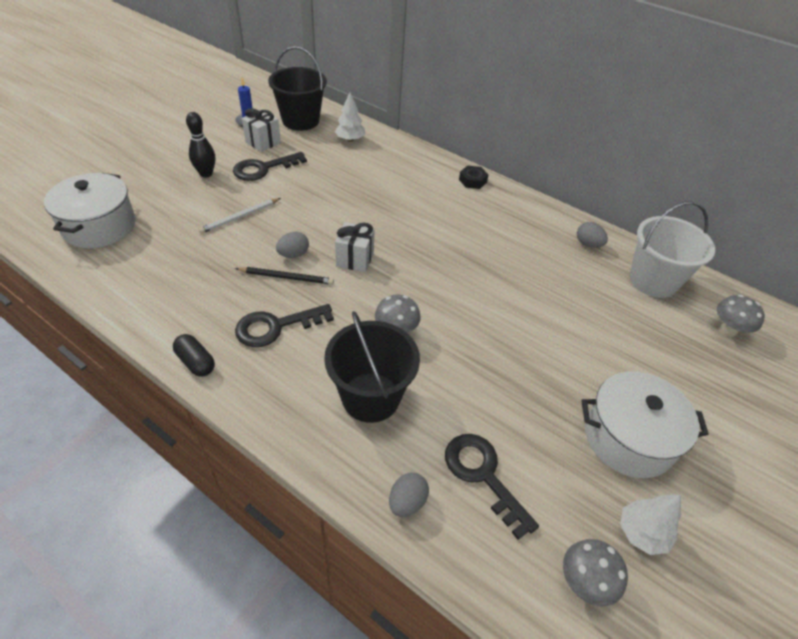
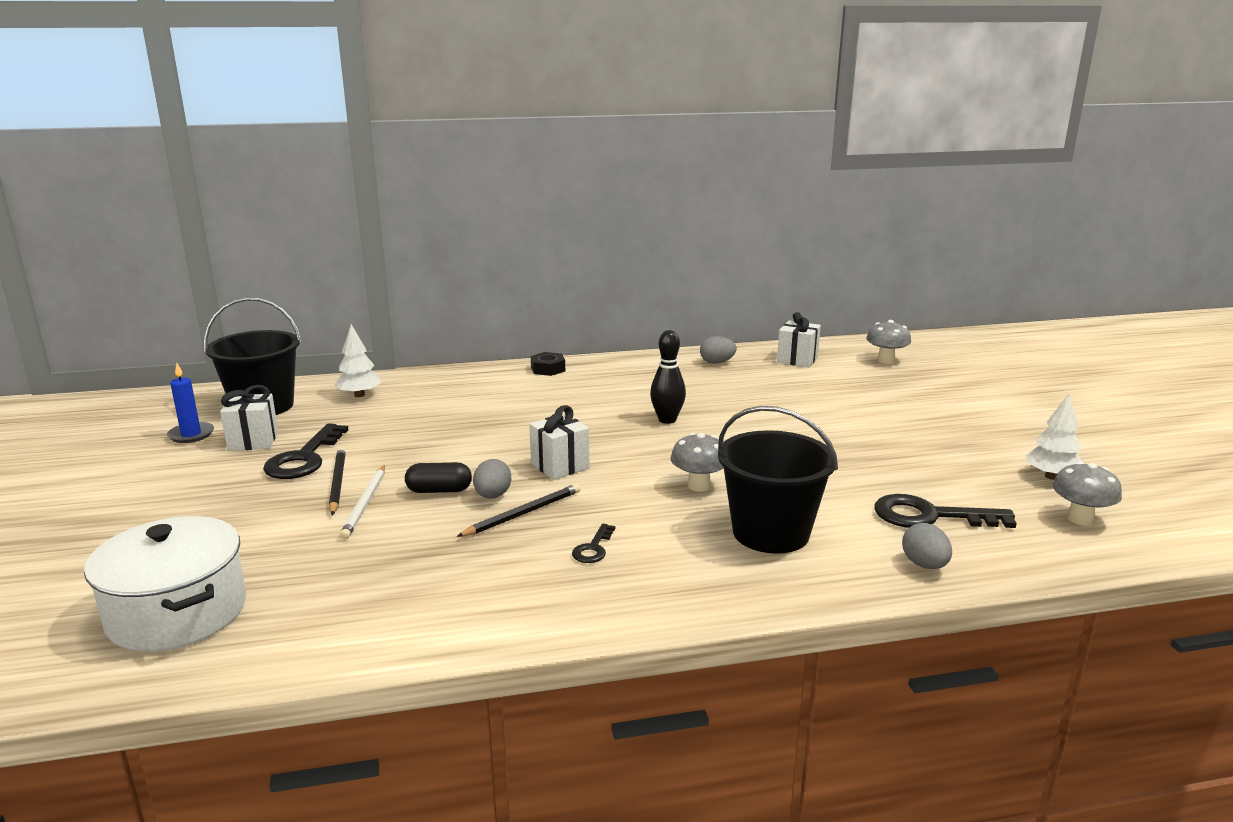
camera: 45 degrees left, 25 degrees down
(196, 362) = (574, 621): black capsule -> black capsule (439, 490)
(206, 174) = (234, 497): black bowling pin -> black bowling pin (667, 420)
(251, 195) = (337, 483): none -> black pencil
(276, 327) = (593, 548): black key -> black key, size x0.51
(628, 438) = (953, 441): white pot -> none
(653, 280) = (797, 360): white bucket -> white gift

